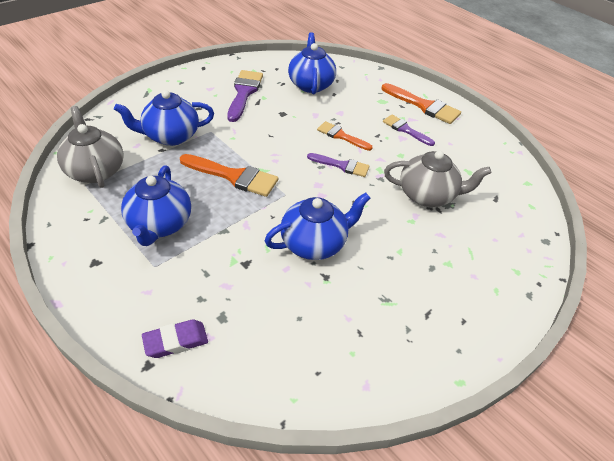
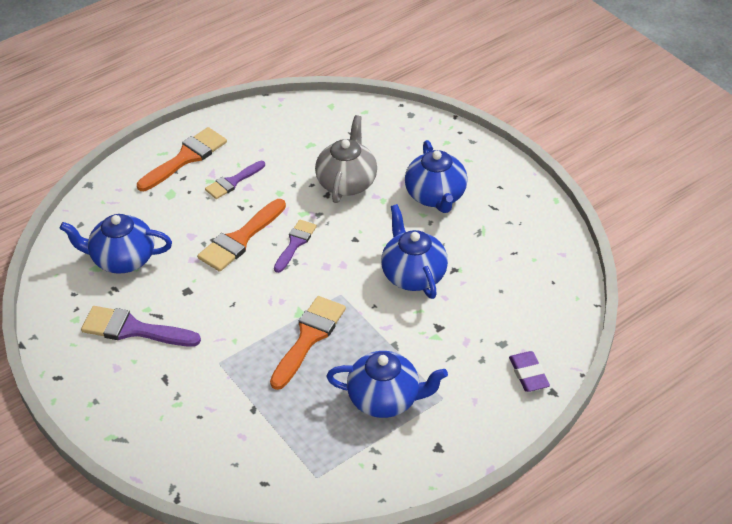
camera: 80 degrees left, 0 degrees up
(95, 170) = (290, 471): grey teapot -> none
(170, 136) = (226, 402): blue teapot -> blue teapot (435, 196)
(341, 136) = (240, 239): orange brush -> orange brush, size x1.57

